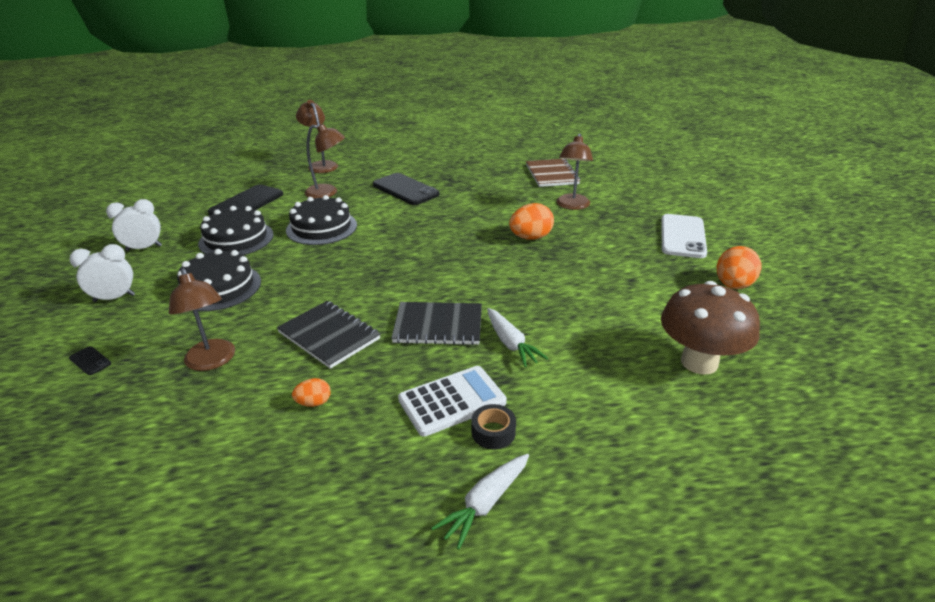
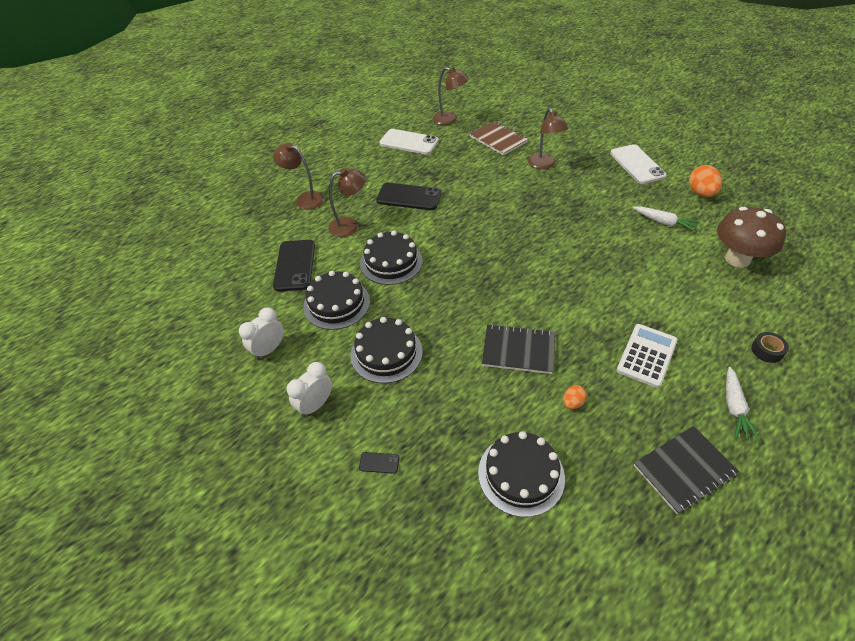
camera: 30 degrees left, 15 degrees up
(177, 435) = (521, 474): none -> black cake
(212, 361) = (468, 412): brown lamp -> brown lamp (450, 120)
(438, 325) = (576, 306): black notebook -> black notebook (684, 470)
(463, 154) = (409, 142): none -> white phone
(493, 432) = (690, 363): black tape -> black tape (767, 350)
(511, 344) = (632, 297): white carrot -> white carrot (664, 223)
(530, 238) = (549, 206): orange egg -> none

